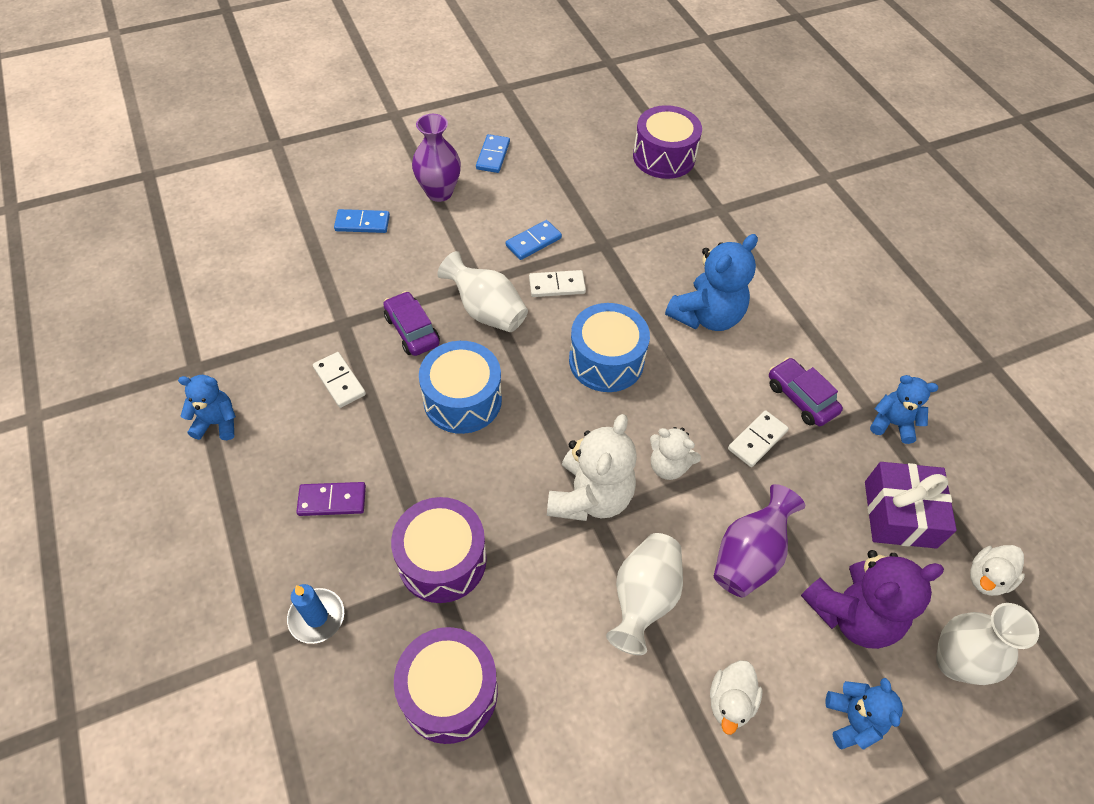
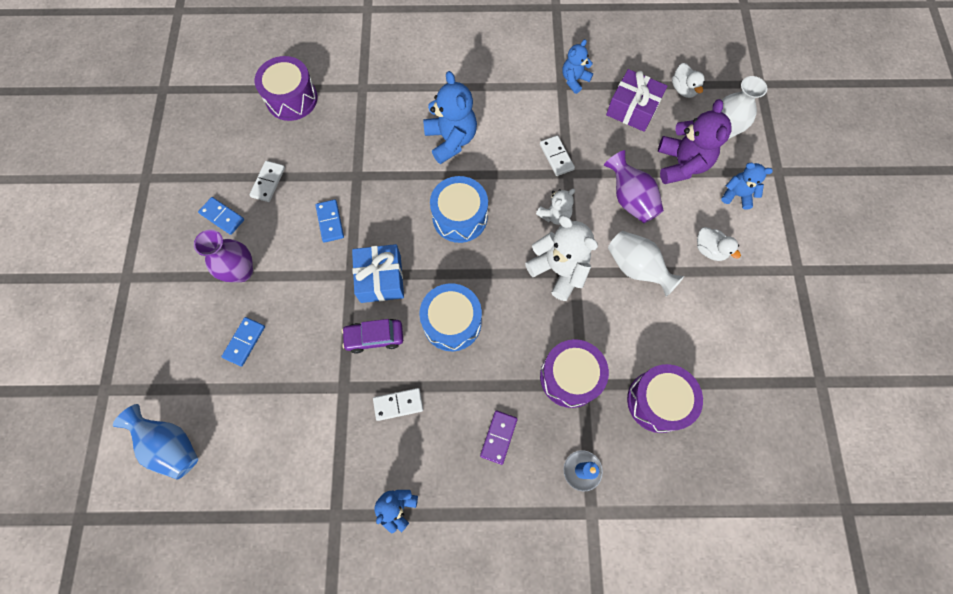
camera: 65 degrees left, 15 degrees up
(235, 209) = (171, 445): none -> blue vase
(486, 311) = (380, 279): white vase -> blue gift
(557, 285) = (380, 222): white domino -> white domino (268, 182)
(801, 398) = (537, 118): purple car -> none

